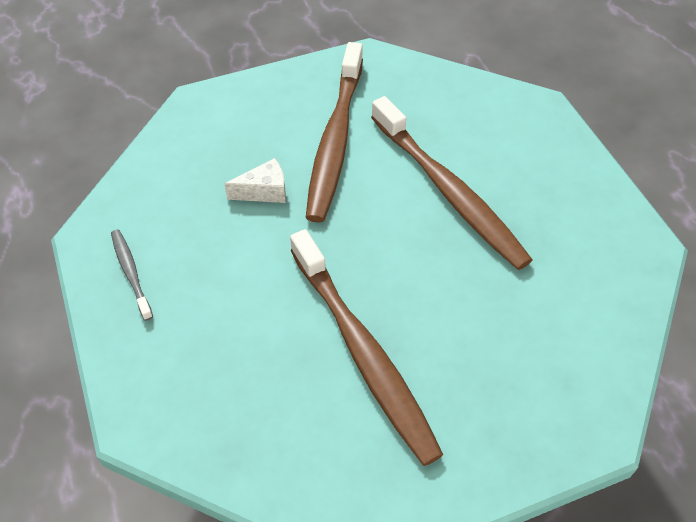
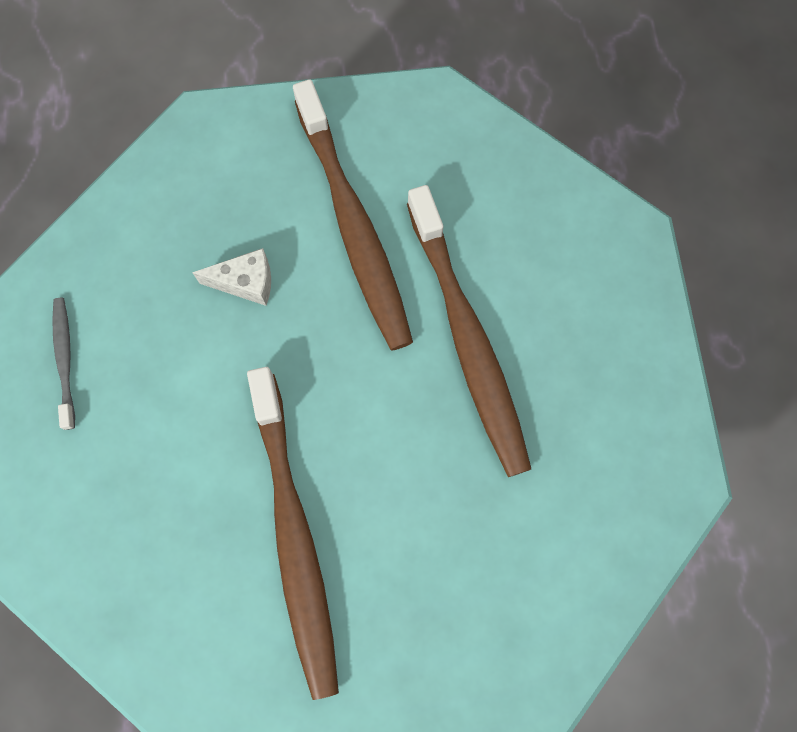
camera: 15 degrees right, 20 degrees up
(335, 140) = (353, 226): brown toothbrush -> brown toothbrush turned 45 degrees counterclockwise

